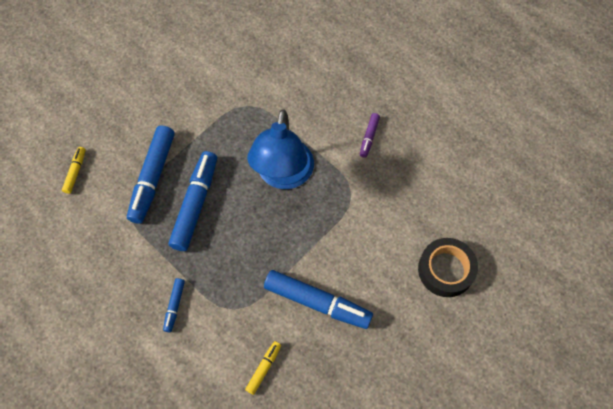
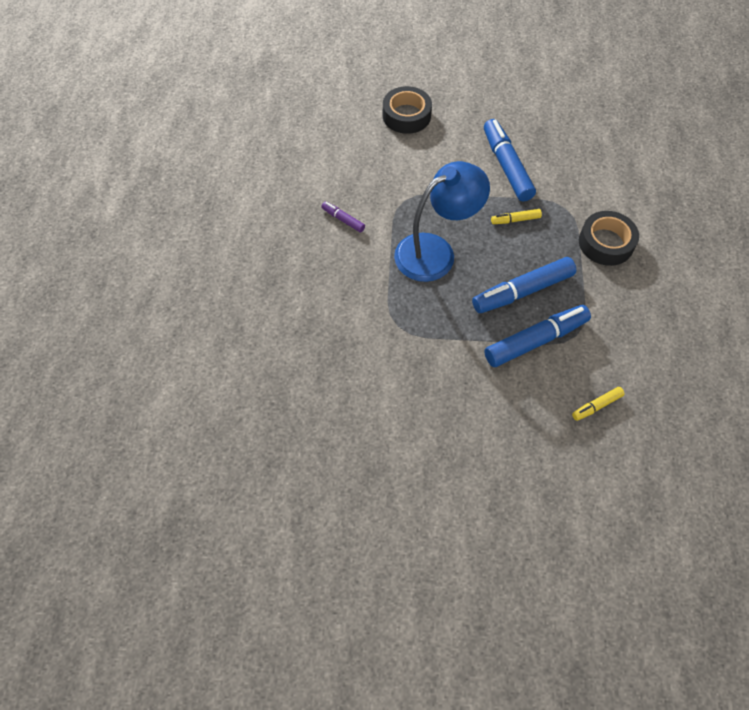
camera: 130 degrees left, 5 degrees down
(174, 306) = (606, 243): blue marker -> black tape
(263, 368) = (581, 165): yellow marker -> yellow marker (515, 220)
(369, 137) = (343, 220): purple marker -> purple marker turned 120 degrees counterclockwise

